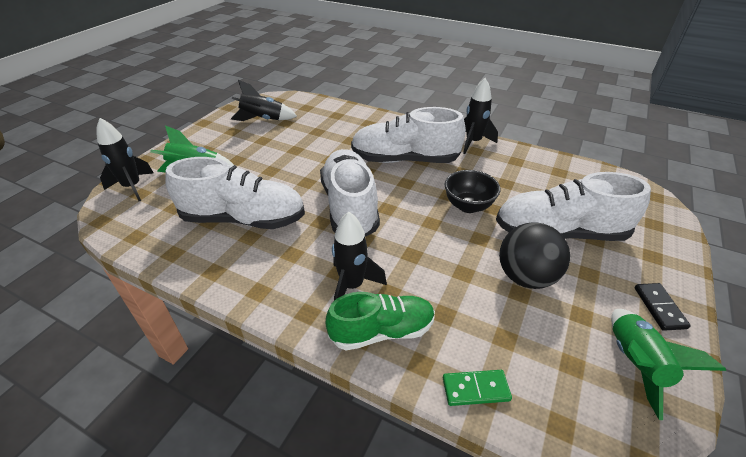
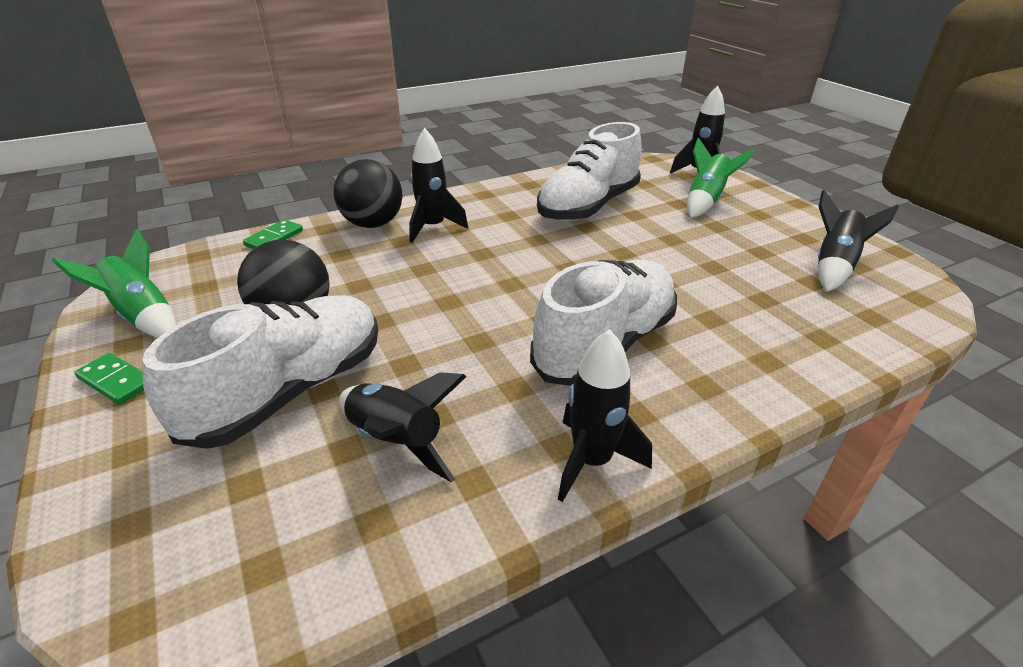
camera: 125 degrees right, 5 degrees down
(349, 206) = (543, 262): white shoe -> none
(382, 331) = (373, 224): green shoe -> black ball
(468, 206) = (438, 344): black bowl -> none
(530, 185) = (396, 441): none -> black rocket
(659, 308) = (116, 381): black domino -> green domino

